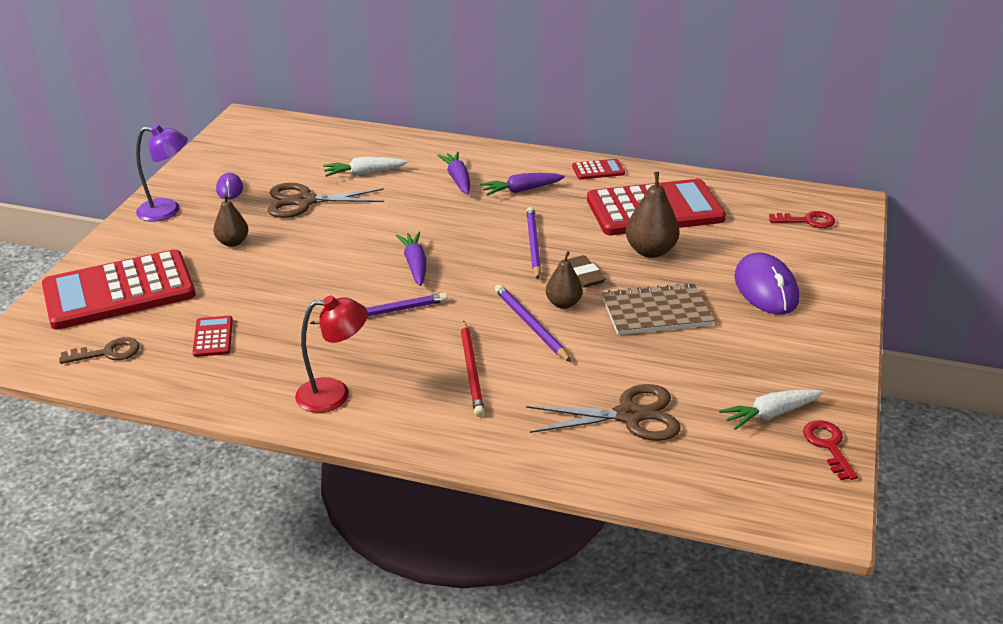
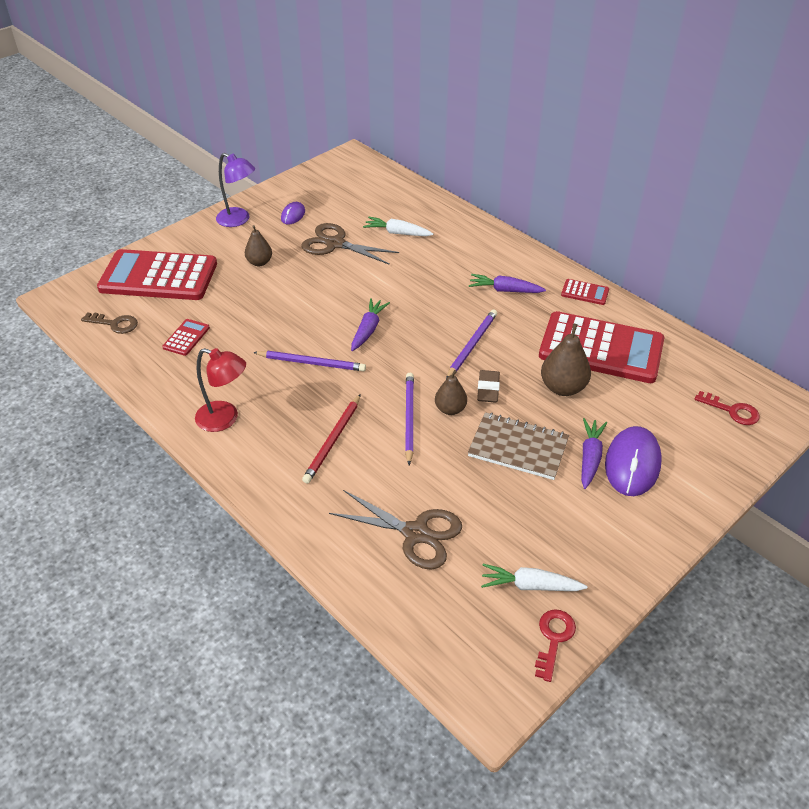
camera: 30 degrees right, 10 degrees up
(458, 179) = (463, 262): purple carrot -> purple carrot (590, 457)

